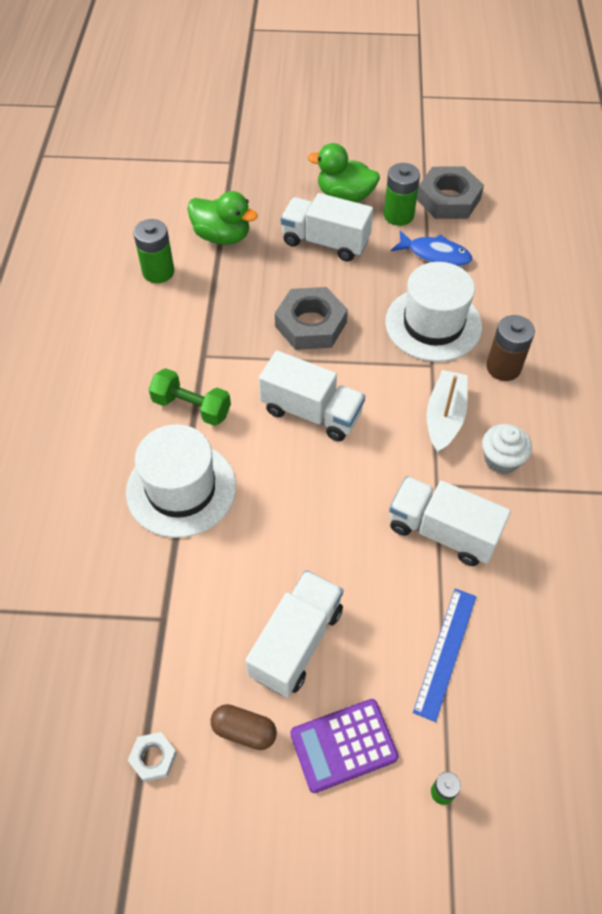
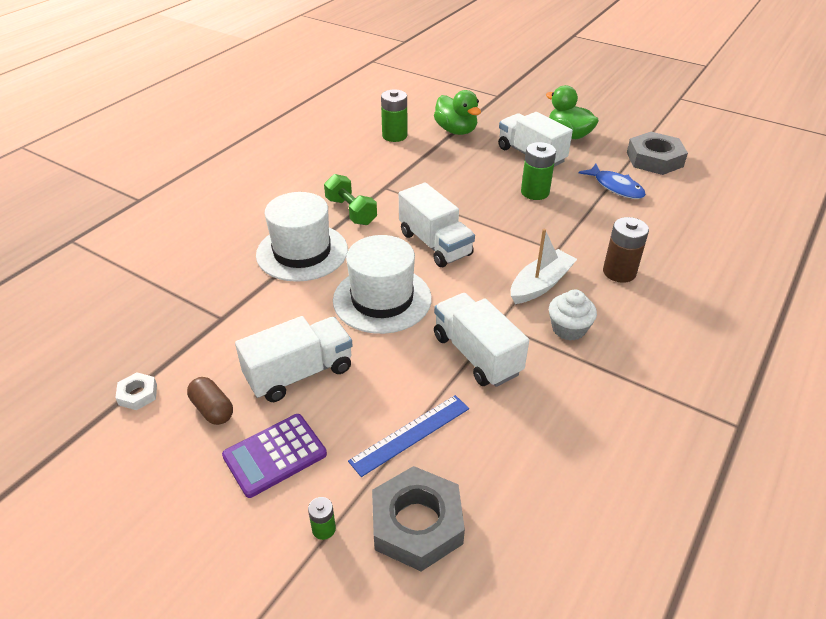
camera: 30 degrees right, 15 degrees down
(311, 324) = (479, 196): grey nut -> grey nut (417, 524)
(343, 745) = (275, 455): purple calculator -> purple calculator turned 45 degrees counterclockwise
(398, 215) = (603, 157): green battery -> green battery (535, 192)
(433, 324) = (579, 226): white hat -> white hat (382, 299)

